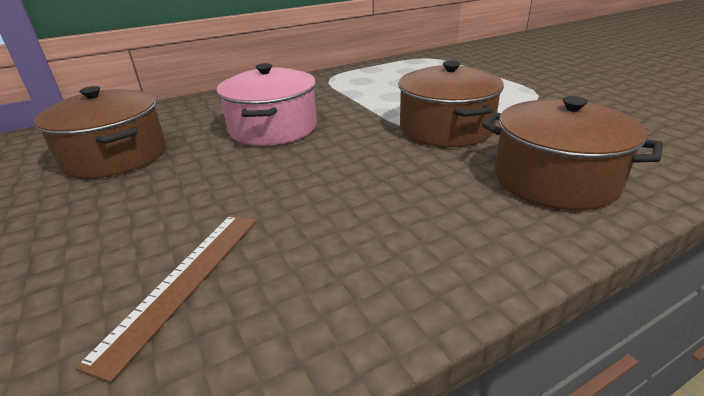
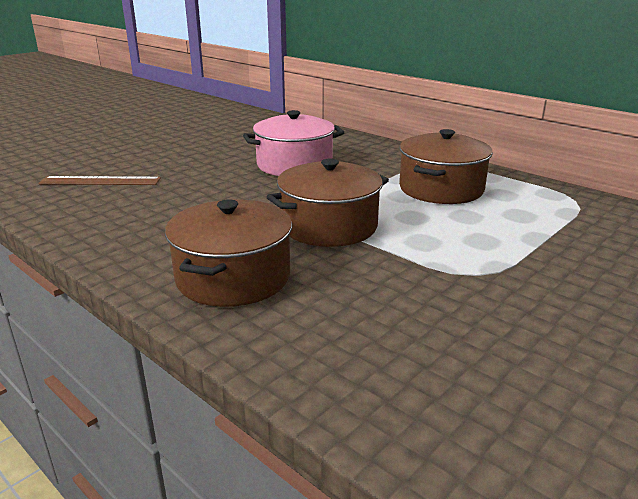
camera: 70 degrees right, 5 degrees down
(115, 156) = (230, 136): brown pot -> brown pot (441, 189)

